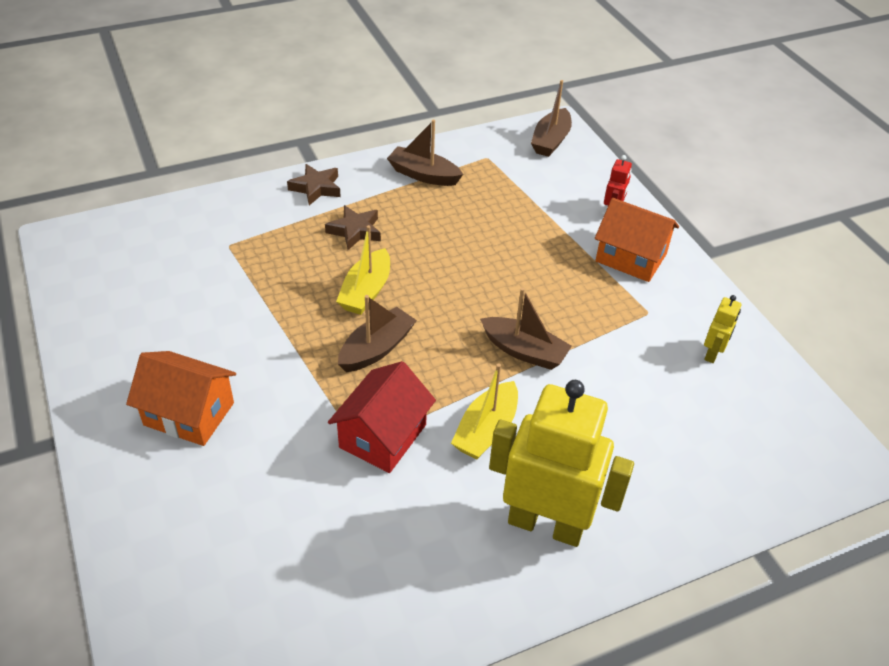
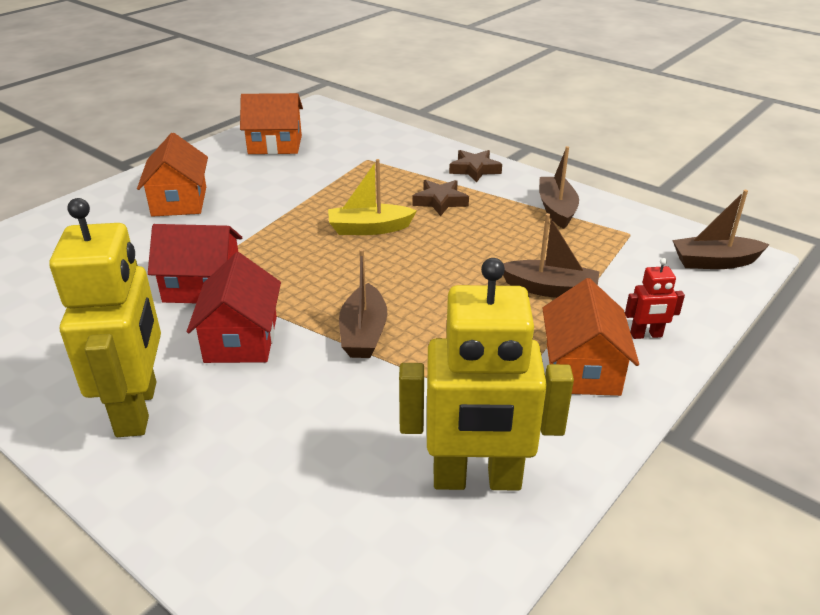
camera: 65 degrees right, 10 degrees down
(124, 300) = (275, 145): none -> orange house
(376, 349) = (303, 254): brown boat -> brown boat (550, 289)
(486, 430) = (241, 339): yellow boat -> red house
(712, 353) = (476, 479): yellow robot -> yellow robot, size x2.31

